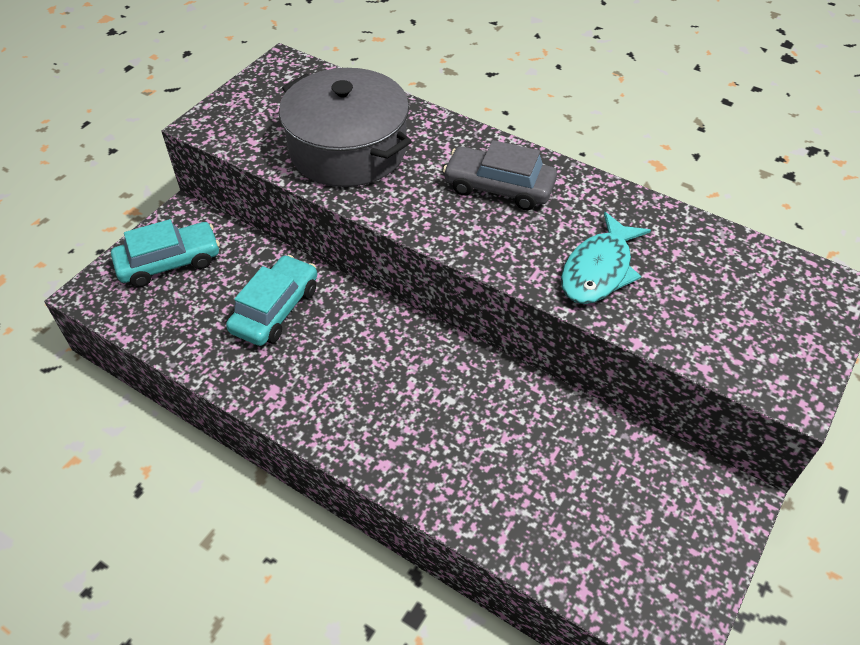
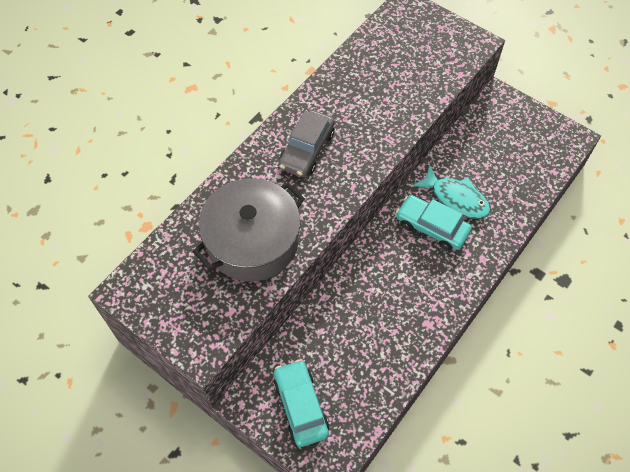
camera: 85 degrees left, 10 degrees up
(275, 309) = (356, 324): turquoise car -> turquoise car (432, 227)
(599, 270) = (387, 107): turquoise fish -> turquoise fish (456, 198)

